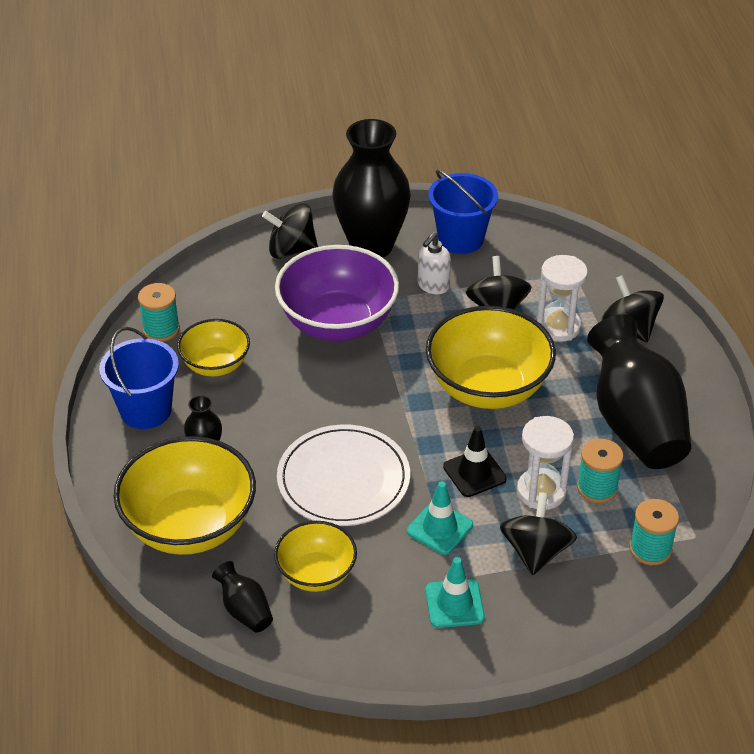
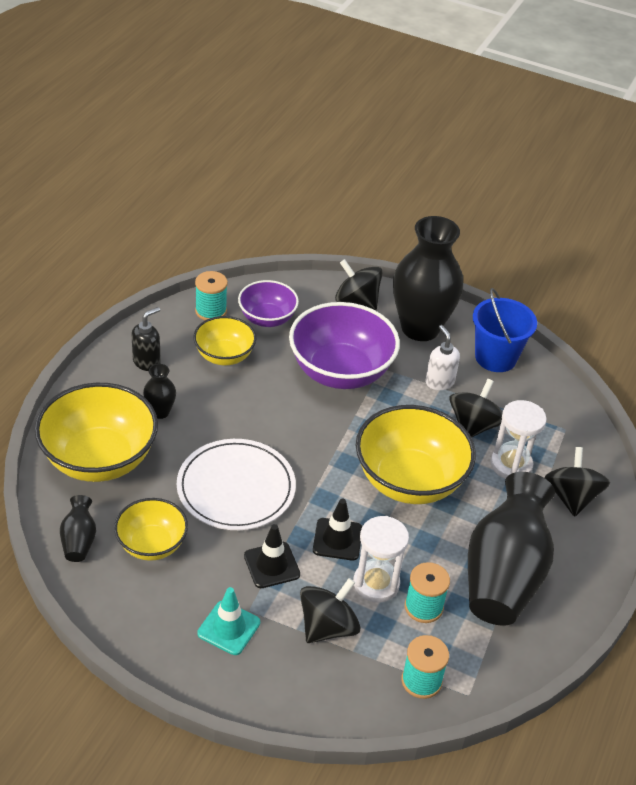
camera: 30 degrees right, 0 degrees up
(145, 410) = (147, 362): blue bucket -> black soap dispenser
(222, 308) = (267, 318): none -> purple bowl
(433, 286) = (439, 382): white soap dispenser -> white soap dispenser turned 90 degrees clockwise
(440, 528) = (271, 565): turquoise traffic cone -> black traffic cone

